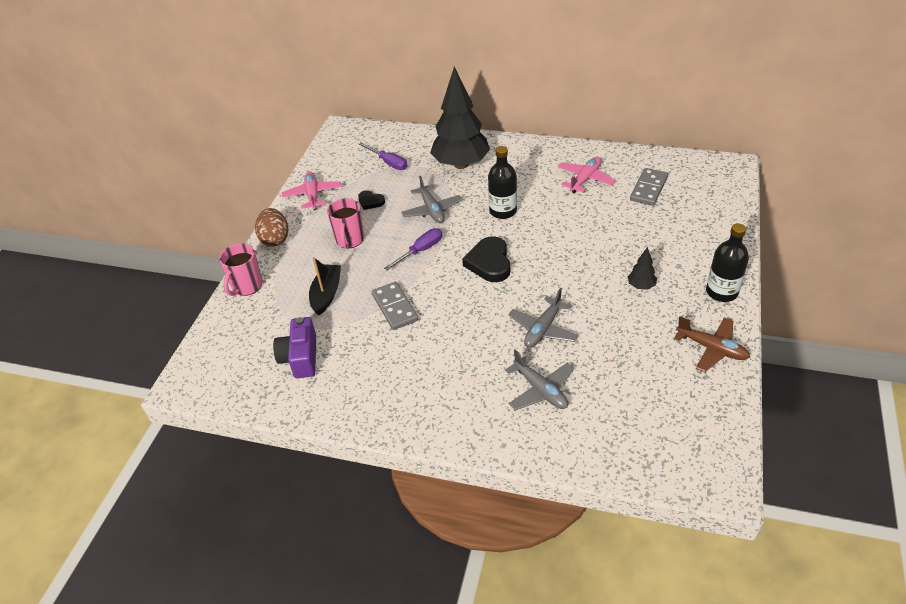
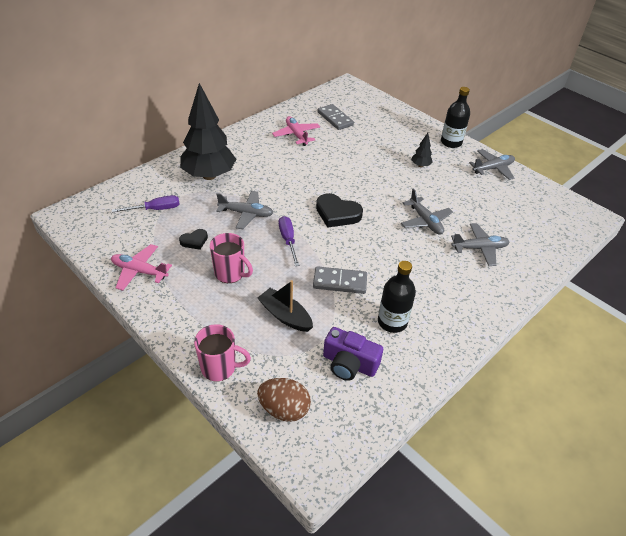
camera: 65 degrees left, 0 degrees up
(247, 286) = (219, 368): pink mug -> pink mug turned 45 degrees counterclockwise
(275, 239) = (173, 321): brown egg -> brown egg (284, 409)
(503, 211) = (288, 182): black bottle -> black bottle (392, 322)
(712, 348) = (493, 168): brown plane -> grey plane

